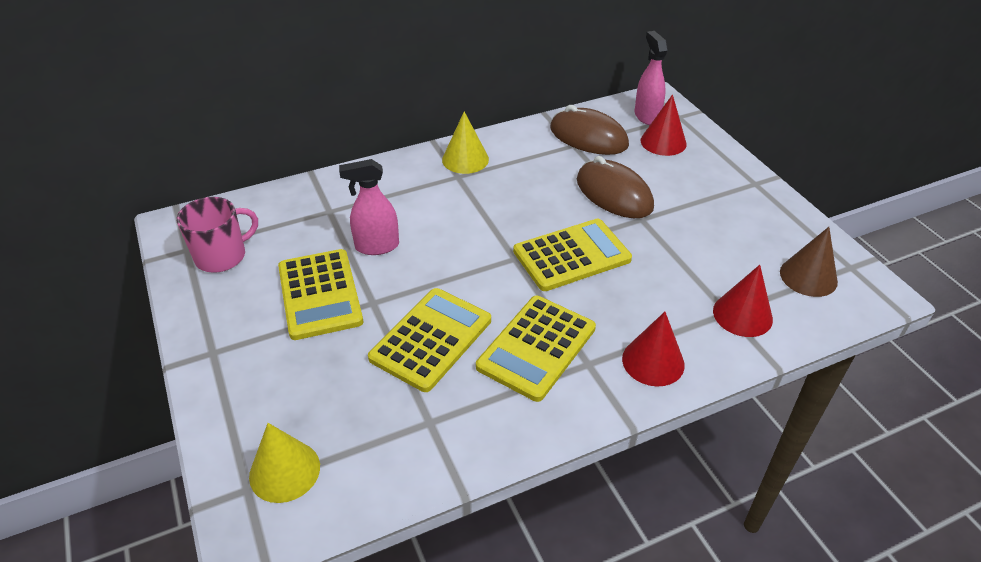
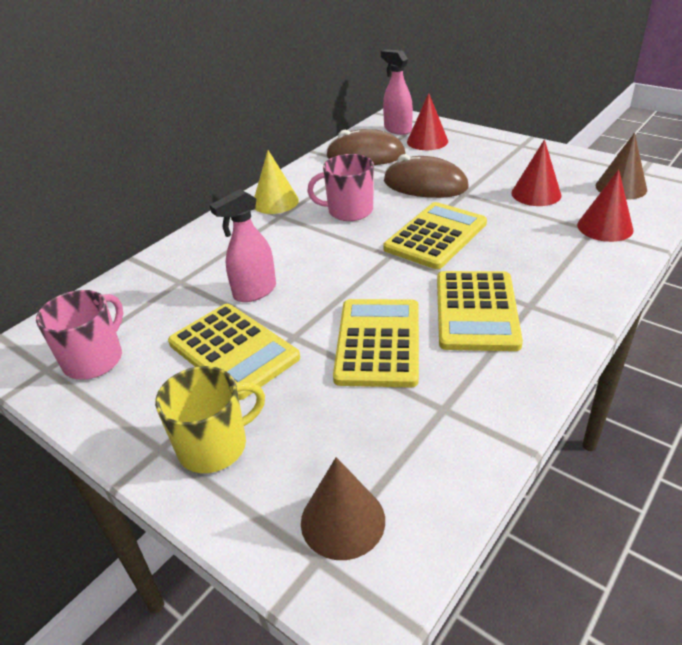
camera: 25 degrees left, 5 degrees down
(247, 368) = (214, 446): none -> yellow mug
(284, 471) = (343, 520): yellow cone -> brown cone
(519, 195) = (349, 211): none -> pink mug
(653, 361) = (577, 283): red cone -> red cone (536, 194)

